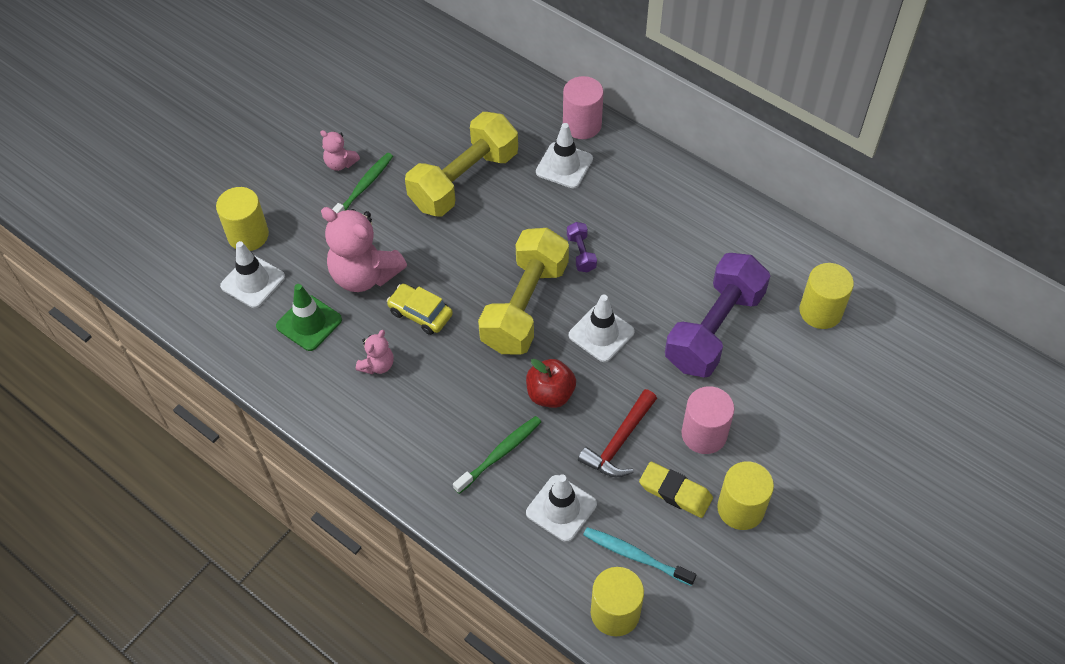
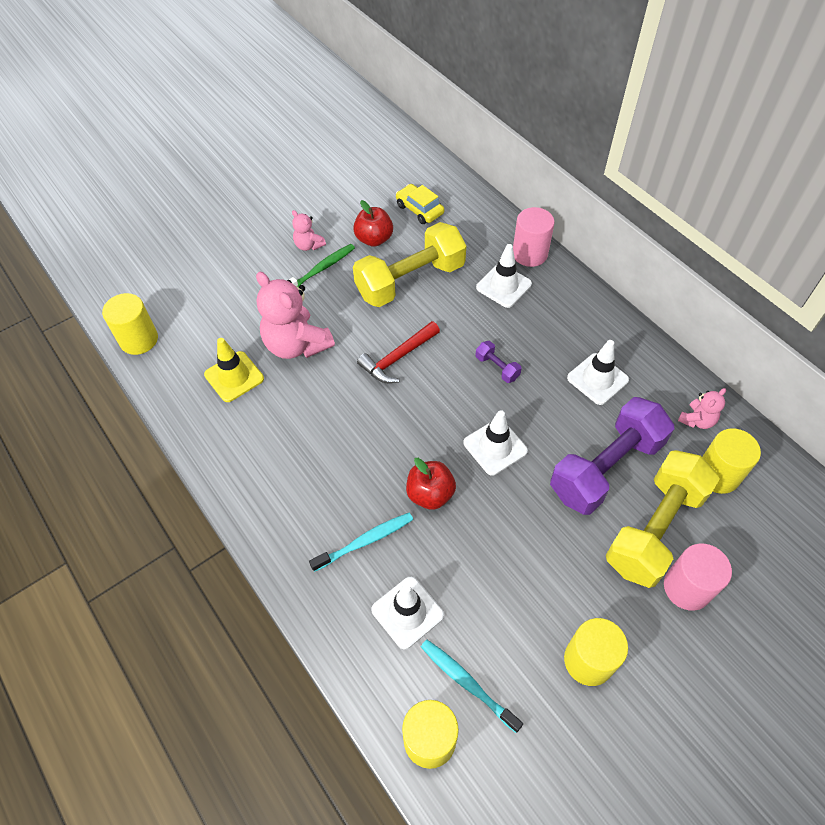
camera: 15 degrees right, 0 degrees up
(248, 235) = (210, 289): yellow cylinder -> yellow cylinder (139, 339)
(253, 281) = (199, 330): white traffic cone -> white traffic cone (597, 379)
(309, 323) = (234, 377): green traffic cone -> yellow traffic cone
(377, 365) = (280, 428): pink teddy bear -> pink teddy bear (697, 420)
(410, 142) = (374, 239): none -> red apple
(420, 313) = (334, 390): yellow car -> yellow car (419, 209)
(500, 454) = (365, 541): green toothbrush -> turquoise toothbrush
(525, 306) = (431, 404): yellow dumbbell -> yellow dumbbell (654, 529)
(581, 253) = (497, 367): purple dumbbell -> purple dumbbell turned 45 degrees counterclockwise
(619, 442) = (483, 559): red hammer -> red hammer (397, 358)
(675, 492) = (525, 625): yellow eraser -> none
(704, 434) = (570, 571): pink cylinder -> pink cylinder (687, 587)

